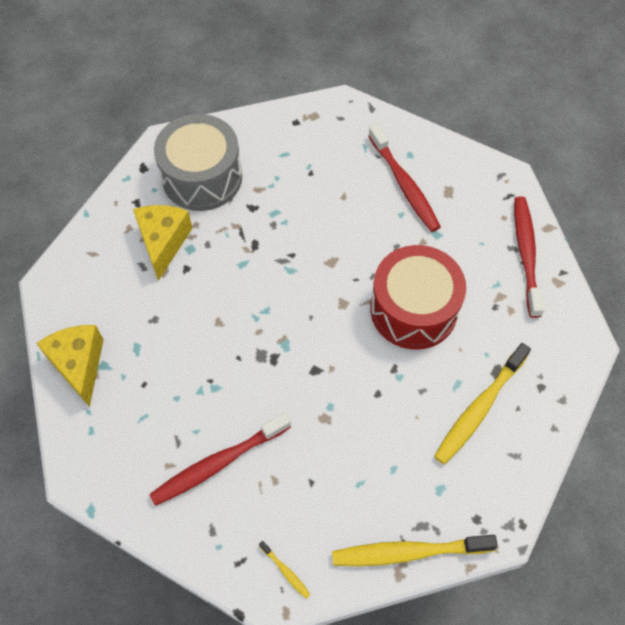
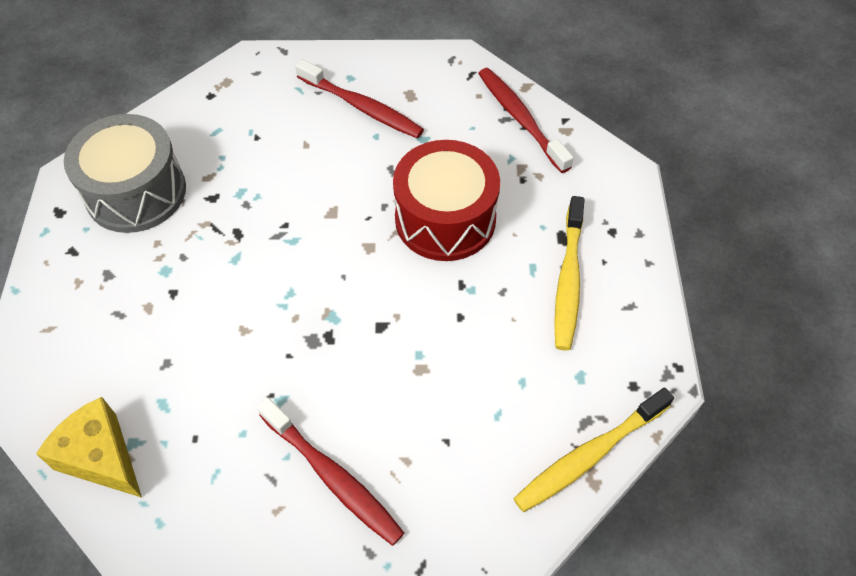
camera: 30 degrees left, 5 degrees down
(163, 242) = (129, 278): yellow cheese -> none
(218, 463) = (333, 477): red toothbrush -> red toothbrush turned 75 degrees counterclockwise
(285, 571) = (476, 549): yellow toothbrush -> none

